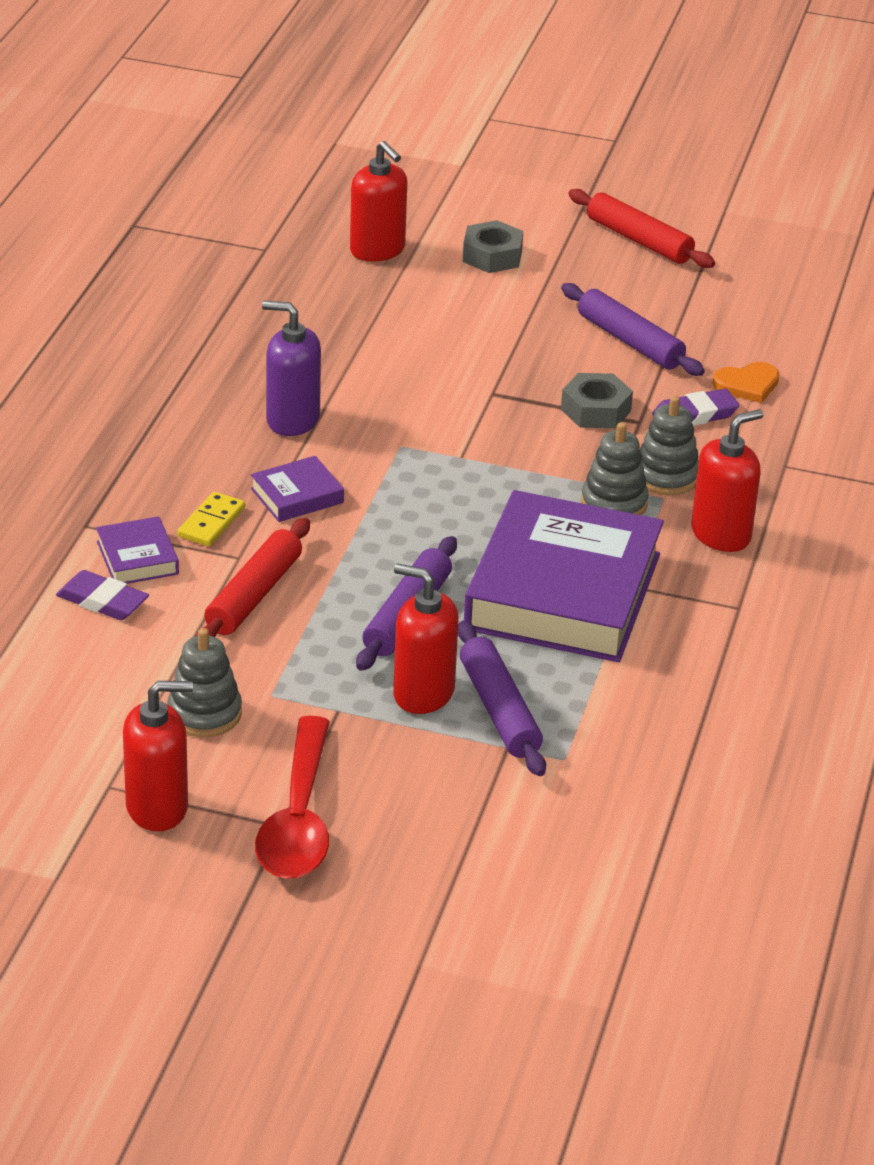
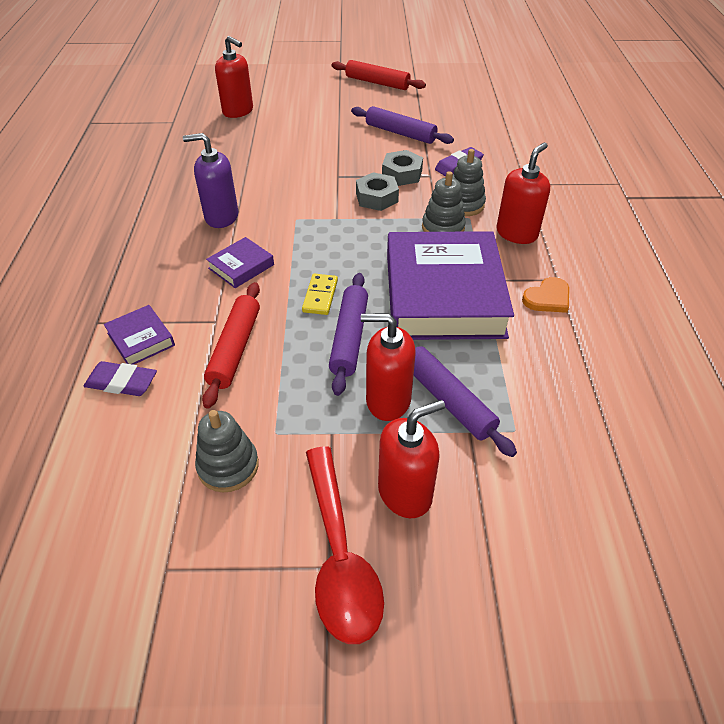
camera: 15 degrees left, 10 degrees up
(157, 807) = (214, 581): red soap dispenser -> red soap dispenser (405, 493)
(211, 522) = (188, 299): yellow domino -> yellow domino (320, 296)
(492, 256) = (303, 103): grey nut -> grey nut (376, 198)
(747, 385) = (476, 144): orange heart -> orange heart (547, 298)

